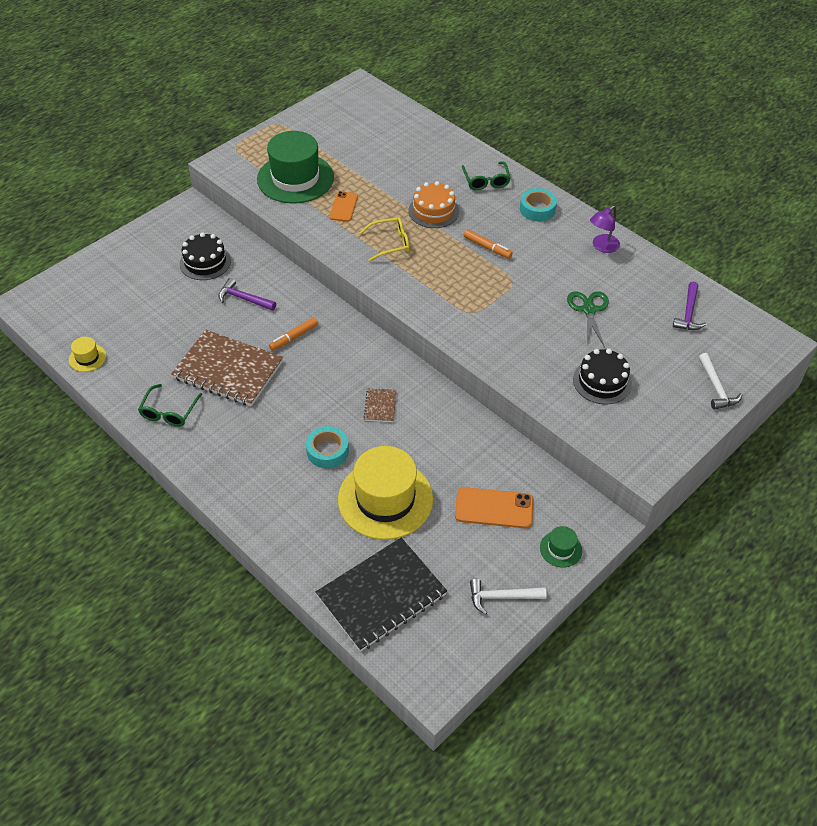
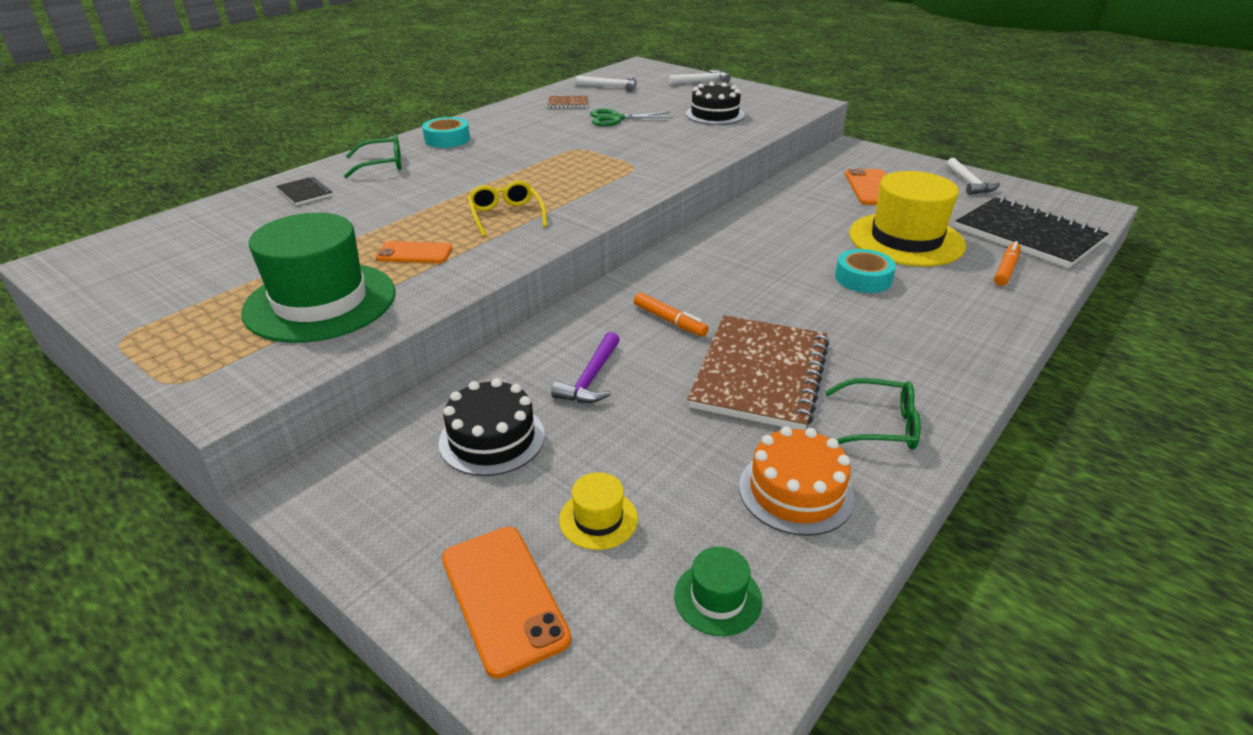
camera: 95 degrees left, 15 degrees down
(87, 358) = (804, 572): yellow hat -> yellow hat (598, 519)
(110, 267) = (504, 597): none -> orange phone
(380, 406) = (770, 250): brown notebook -> brown notebook (568, 103)
(433, 211) = (439, 192): orange cake -> orange cake (796, 491)
(439, 153) = (305, 193): none -> black notebook
(487, 247) = (516, 161): orange marker -> orange marker (1005, 269)
(560, 549) = (894, 162): green hat -> green hat (717, 598)
(602, 247) = (517, 113): purple lamp -> none
(688, 313) = (611, 87): purple hammer -> white hammer

